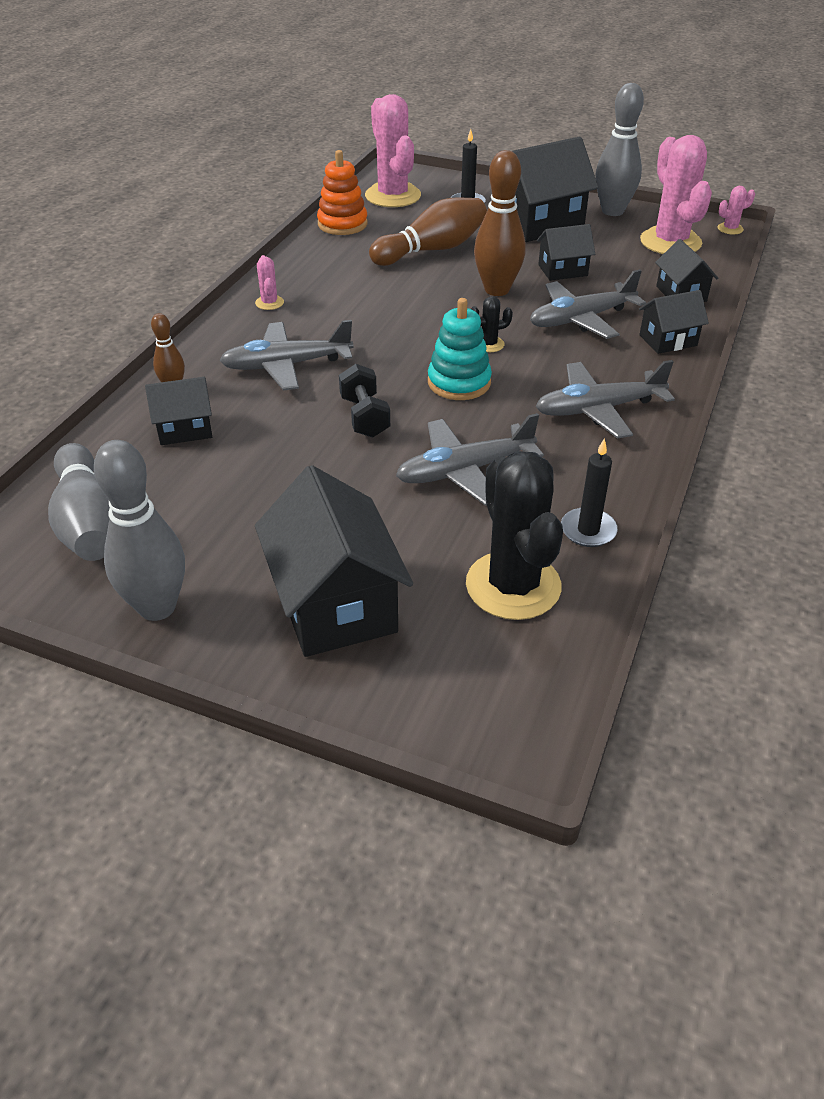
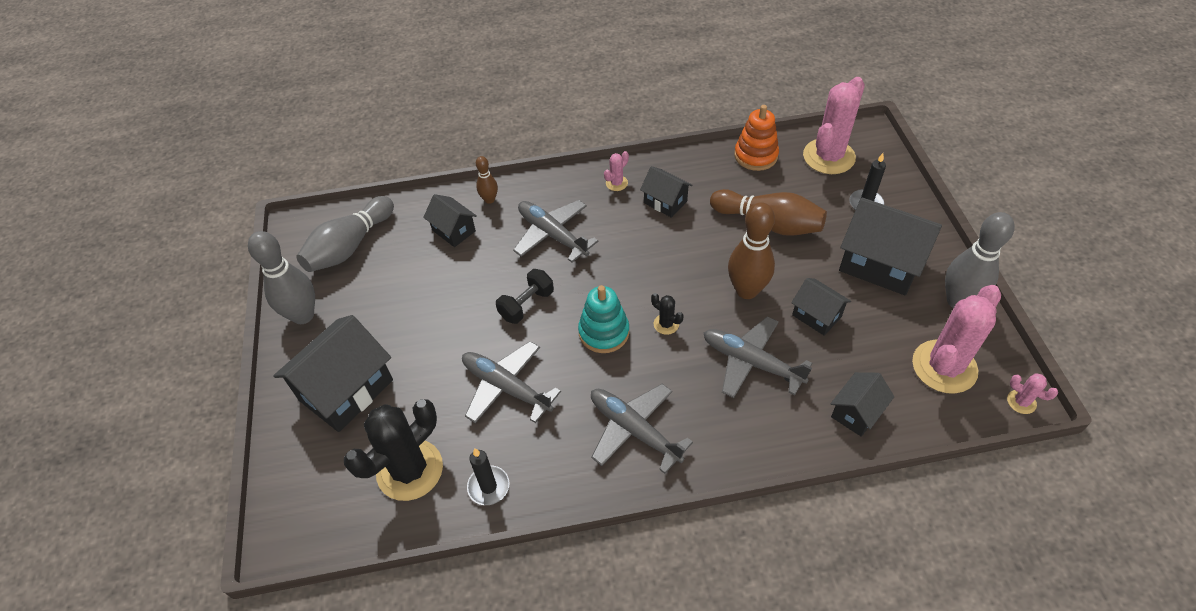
camera: 60 degrees right, 10 degrees up
(668, 340) = (770, 434): black house -> black house (665, 202)

